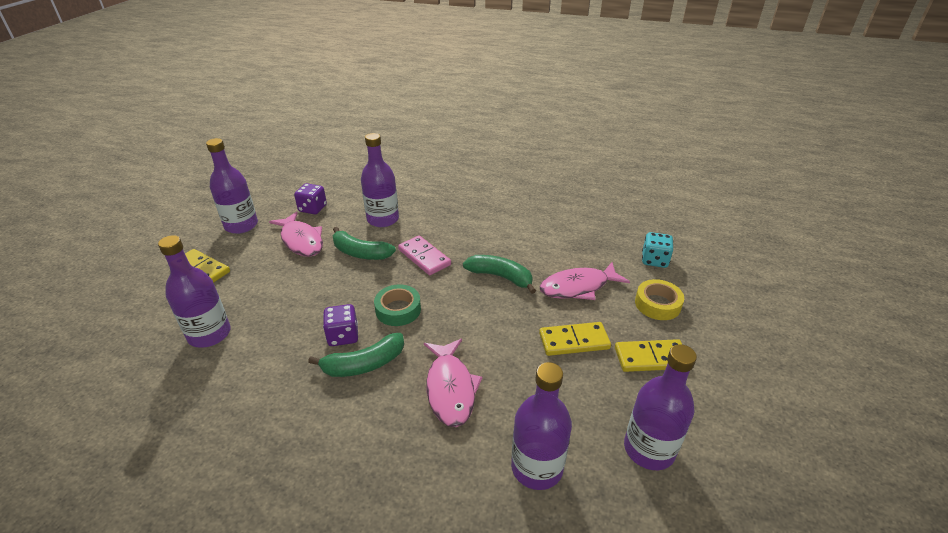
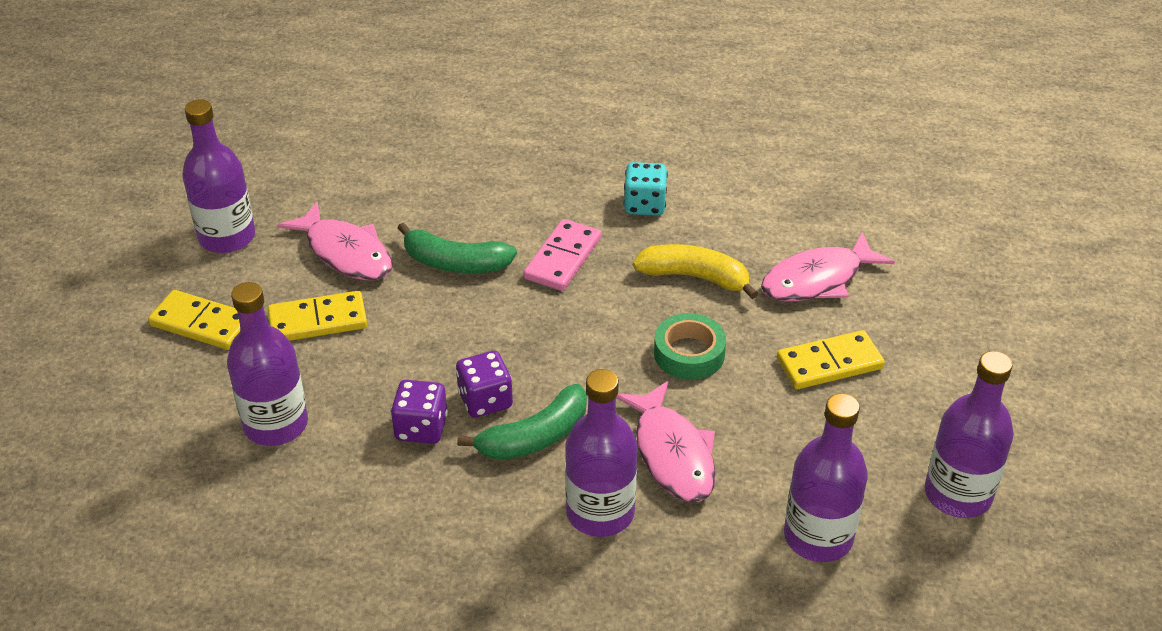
camera: 10 degrees left, 5 degrees up
(312, 208) = (337, 191): purple dice -> purple dice (421, 428)
(383, 219) = (468, 198): purple bottle -> purple bottle (600, 512)
(398, 310) = (553, 349): green tape -> green tape (689, 354)
(424, 257) = (563, 258): pink domino -> pink domino turned 75 degrees clockwise
(500, 277) = (694, 277): green banana -> yellow banana
(651, 358) = (942, 374): yellow domino -> yellow domino (318, 321)
(654, 260) = (925, 221): turquoise dice -> turquoise dice (645, 205)
(657, 304) = (940, 292): yellow tape -> none

